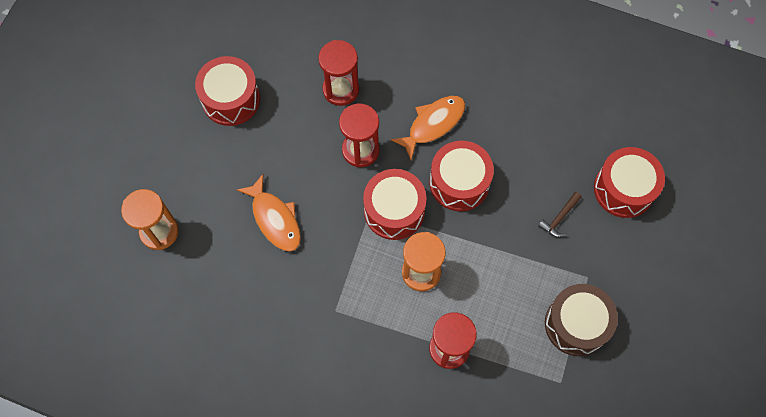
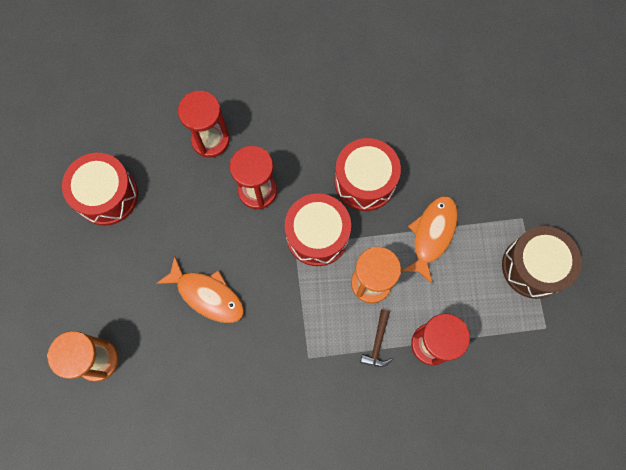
camera: 25 degrees left, 5 degrees up
(433, 124) = (314, 136): orange fish -> orange fish (432, 235)
(559, 218) = (471, 174): brown hammer -> brown hammer (377, 343)
(624, 189) = (514, 122): red drum -> none

